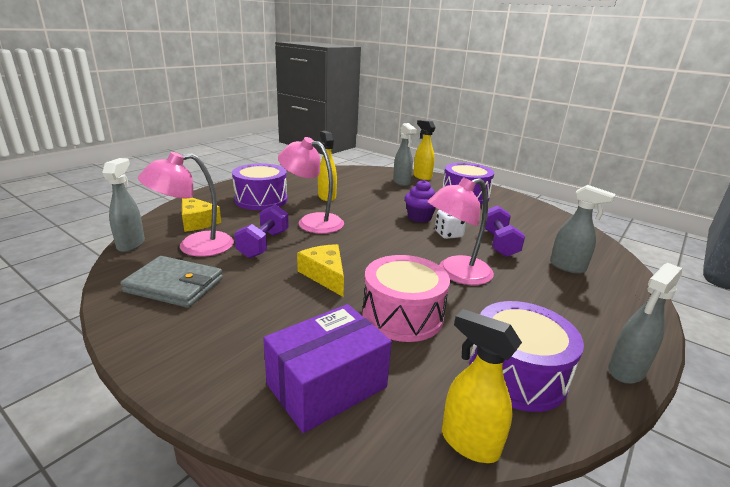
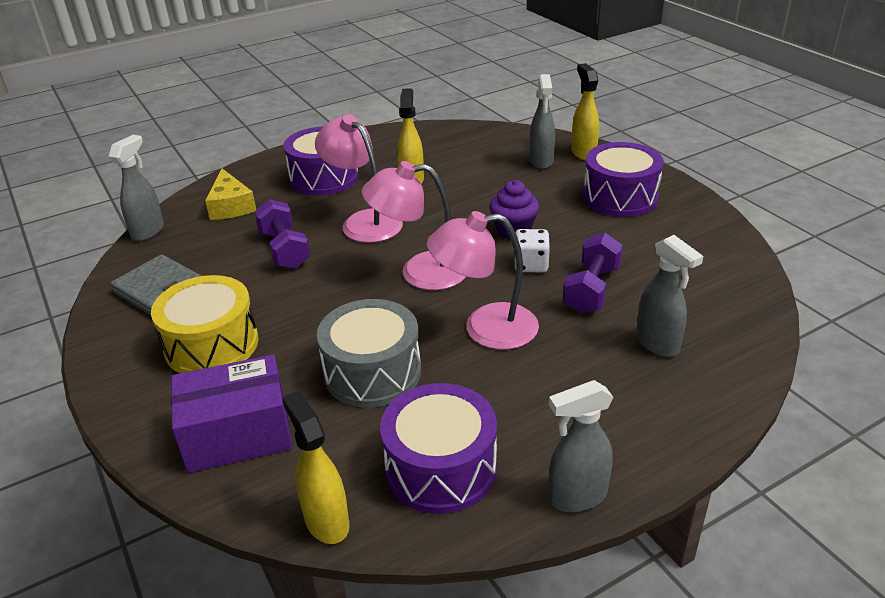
camera: 25 degrees right, 10 degrees up
(194, 246) = (209, 243): pink lamp -> pink lamp (420, 272)
(248, 318) = (212, 345): none -> yellow drum
(264, 244) = (284, 250): purple dumbbell -> purple dumbbell turned 60 degrees counterclockwise
(325, 275) = (324, 304): yellow cheese -> none
(402, 315) = (372, 372): pink drum -> grey drum

